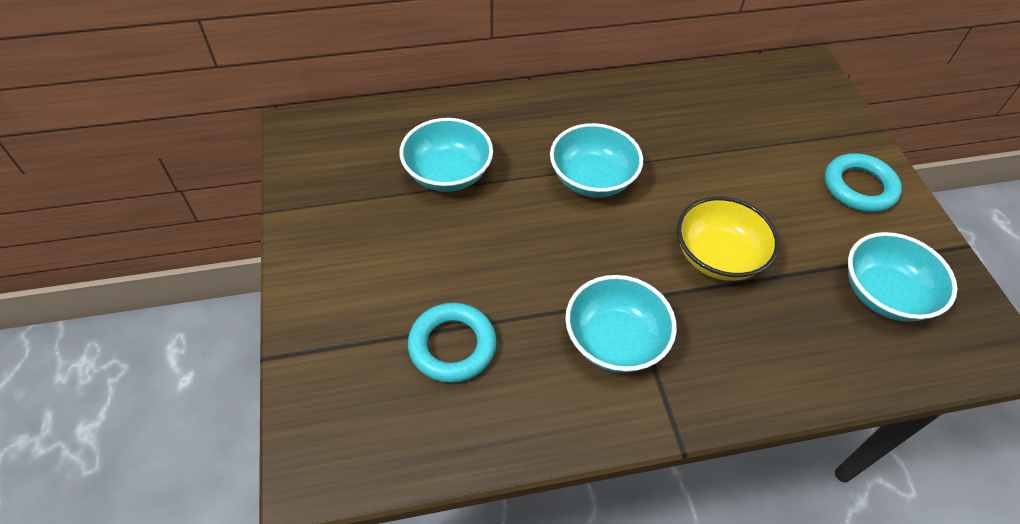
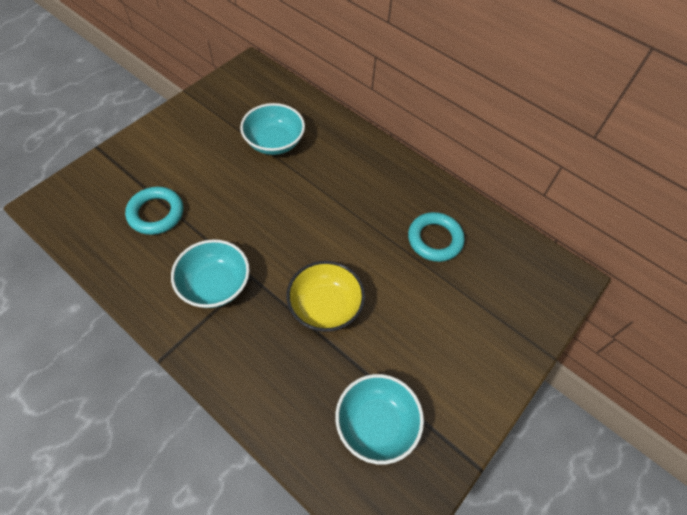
camera: 50 degrees right, 5 degrees up
(592, 179) = (332, 209): turquoise bowl -> none
(859, 187) = (470, 365): turquoise ring -> turquoise ring (435, 239)

